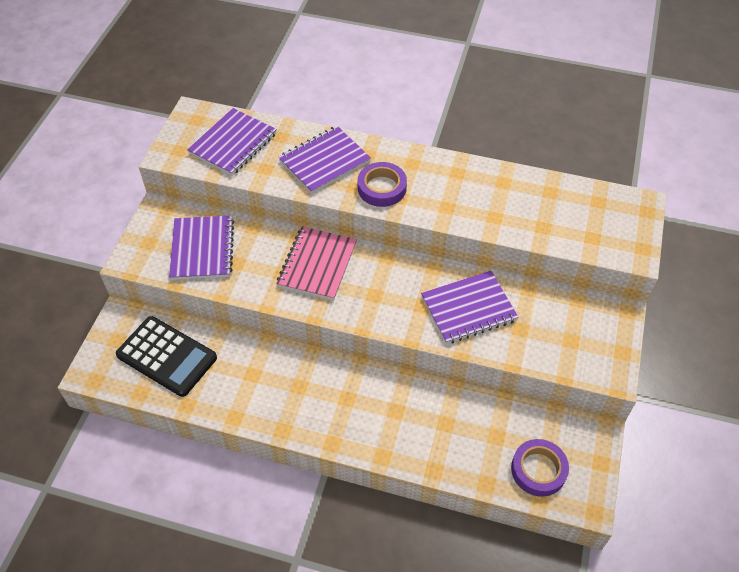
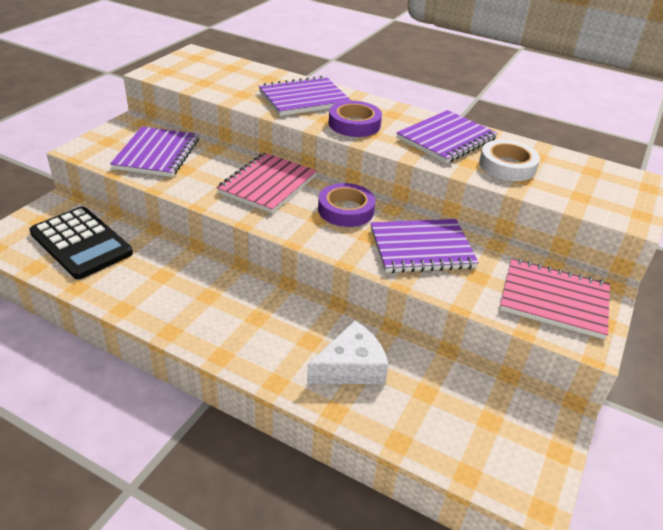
camera: 10 degrees right, 15 degrees down
(233, 143) = (221, 75): purple notebook -> purple notebook (446, 139)
(435, 427) = (351, 367): none -> white cheese
(527, 213) = (507, 166): none -> white tape
(538, 470) = (472, 441): purple tape -> purple tape (346, 210)
(582, 339) = (554, 300): none -> pink notebook

